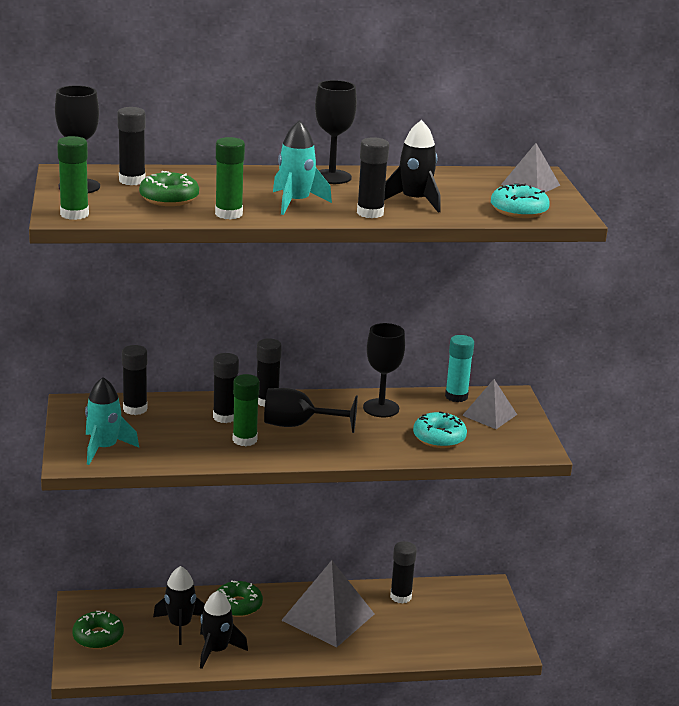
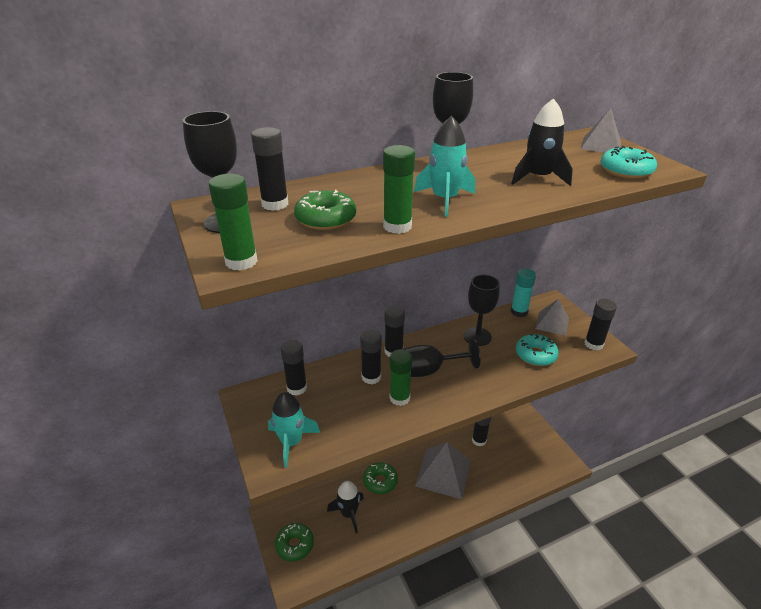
camera: 15 degrees left, 10 degrees up
(216, 650) = (384, 530): black rocket -> none
(370, 213) = (518, 198): black glue stick -> black glue stick (593, 344)

